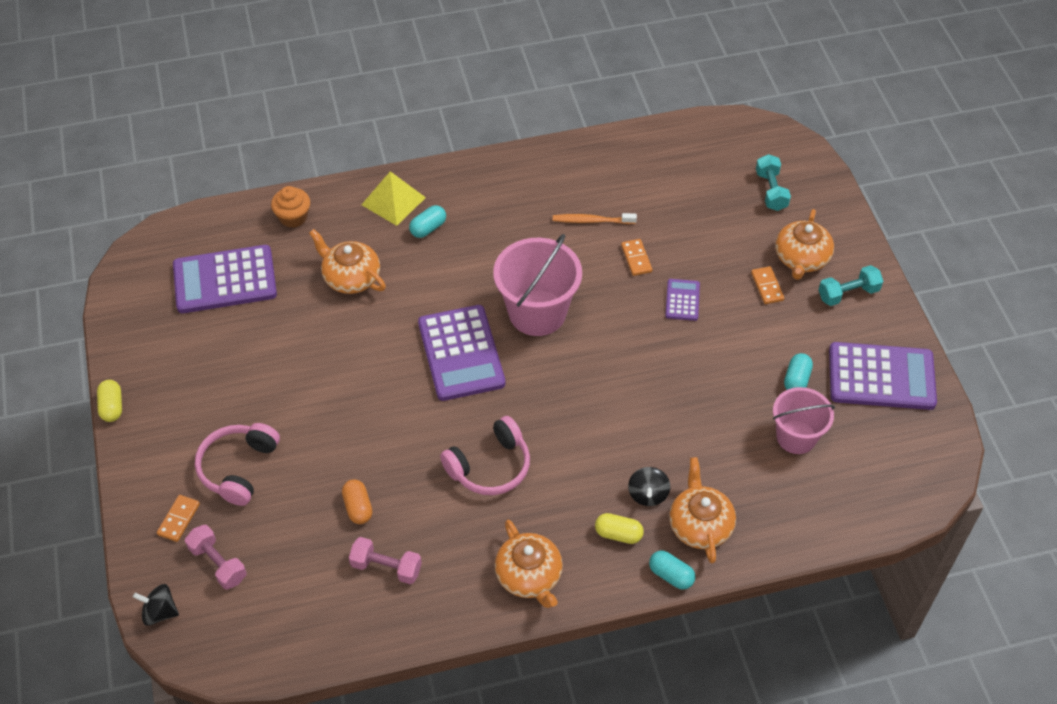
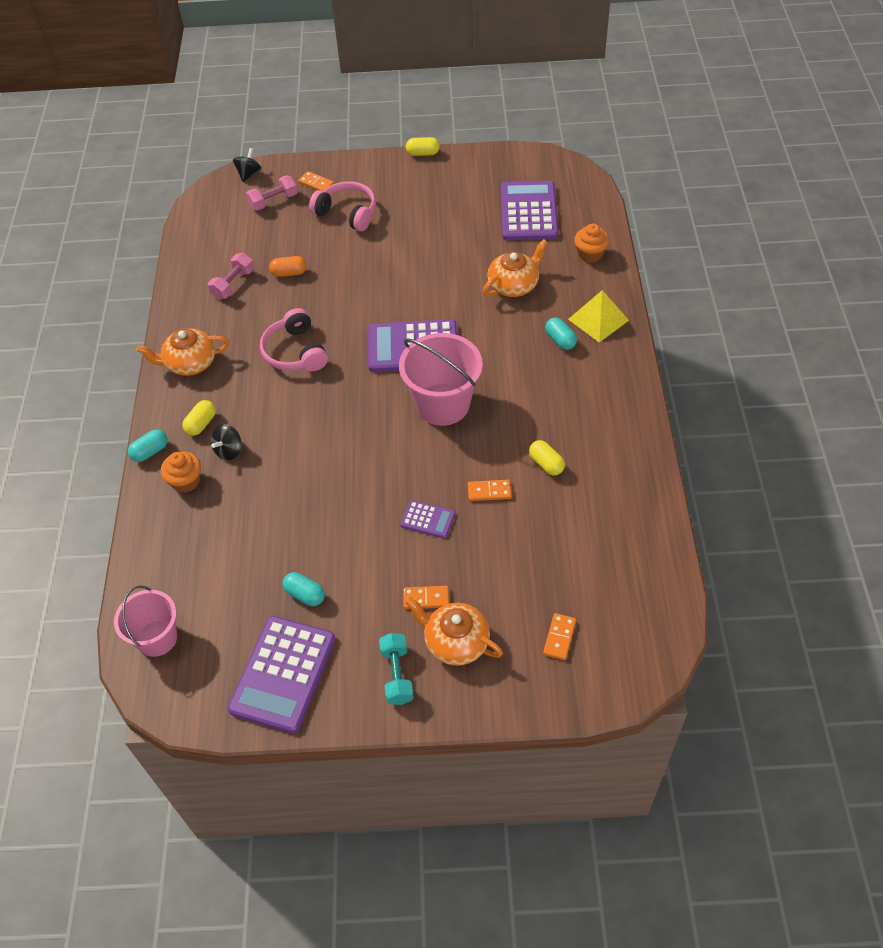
camera: 105 degrees right, 0 degrees up
(592, 221) = (546, 464): orange toothbrush -> yellow capsule
(648, 494) = (229, 450): black spinning top -> black spinning top turned 75 degrees counterclockwise
(700, 525) = (186, 481): orange teapot -> orange cupcake
(771, 191) = (559, 637): turquoise dumbbell -> orange domino
(796, 437) = (242, 577): pink bucket -> pink bucket (157, 638)

